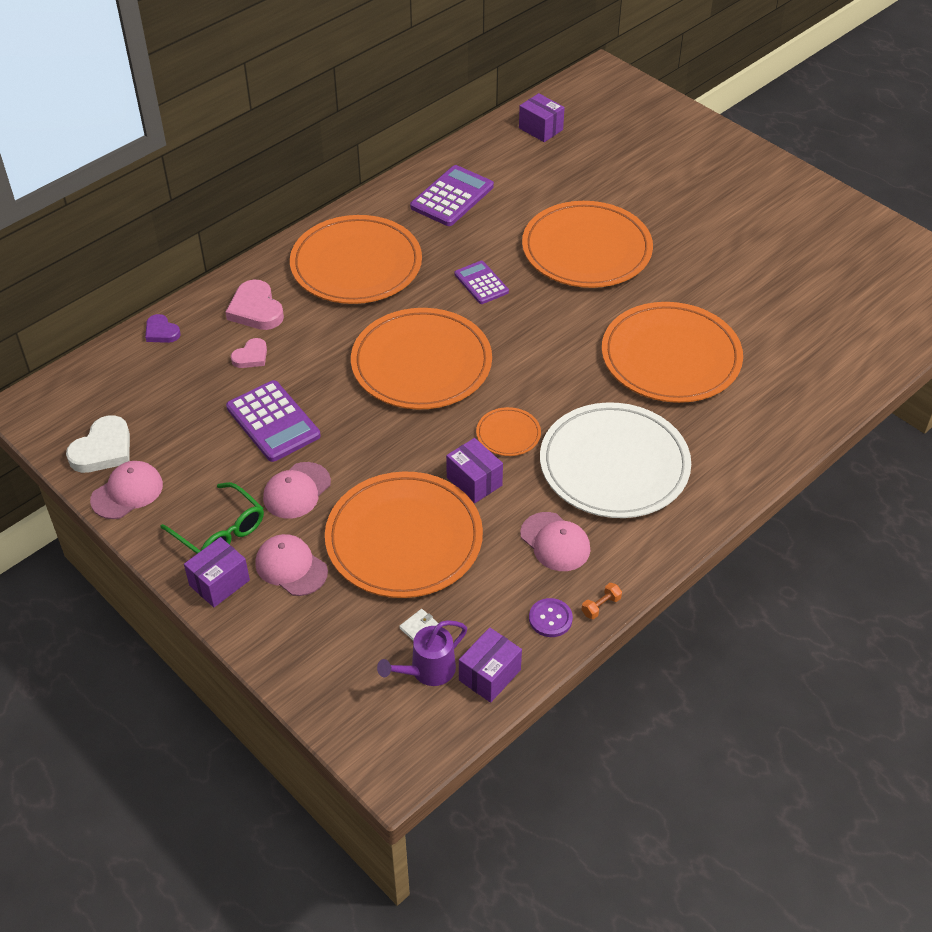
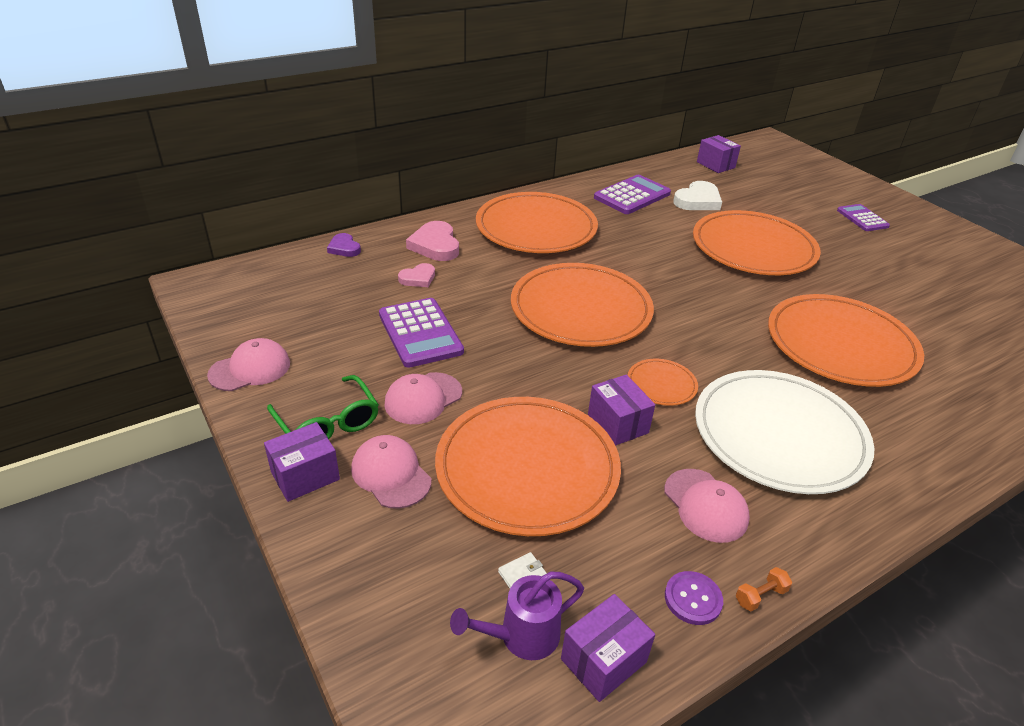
camera: 10 degrees right, 10 degrees down
(103, 449) = (246, 328): white heart -> white heart (698, 201)
(481, 283) = (650, 257): purple calculator -> purple calculator (862, 218)

